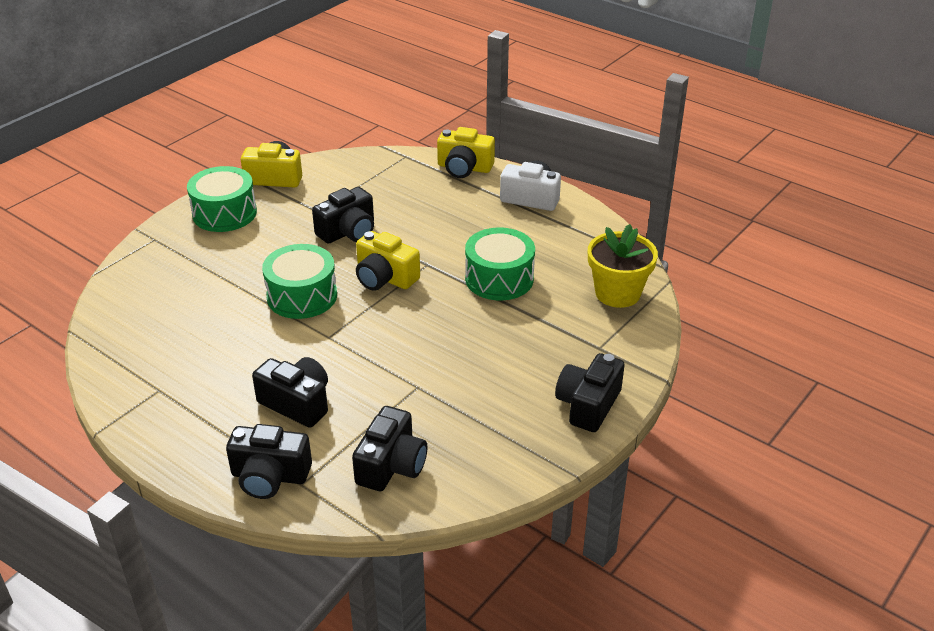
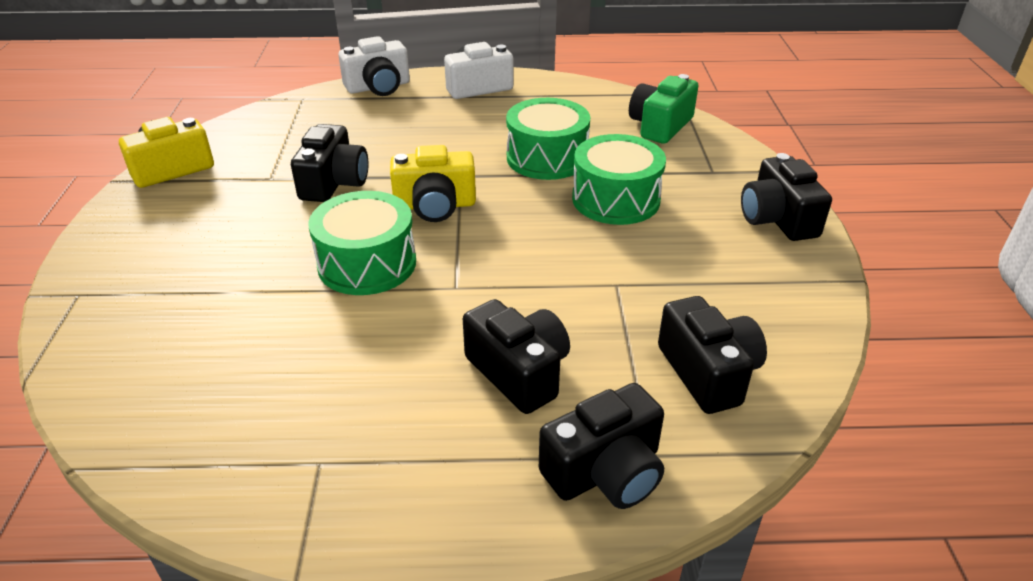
camera: 40 degrees left, 0 degrees up
(224, 213) = (149, 226): green drum -> green drum (616, 199)
(297, 403) = (519, 372): black camera -> black camera turned 60 degrees clockwise
(464, 168) = (378, 87): yellow camera -> white camera
(617, 293) = (660, 126): yellow flower pot -> green camera

